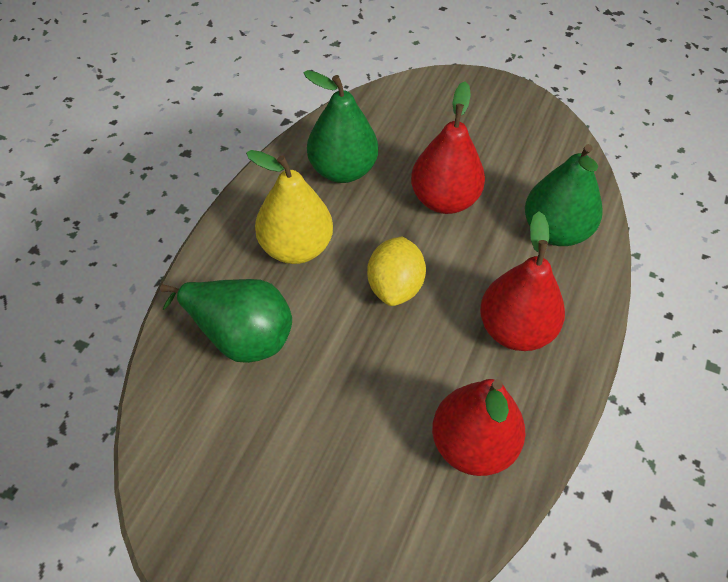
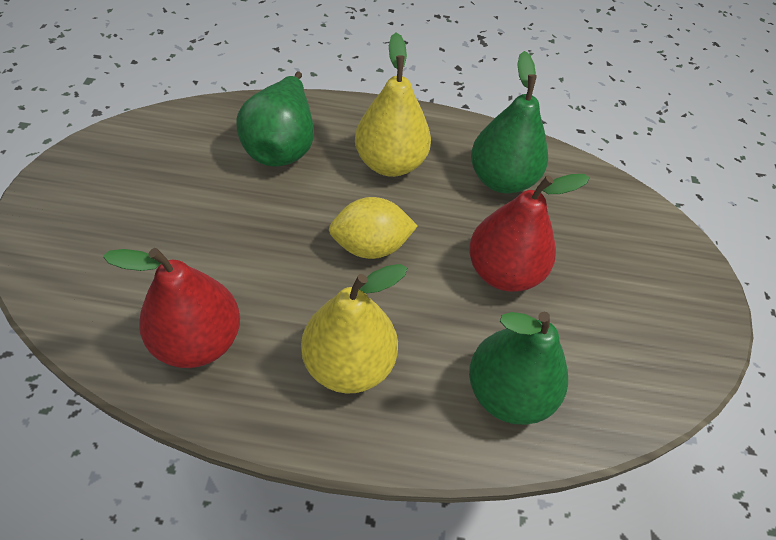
camera: 70 degrees right, 0 degrees up
(515, 330) = (349, 364): red pear -> yellow pear

